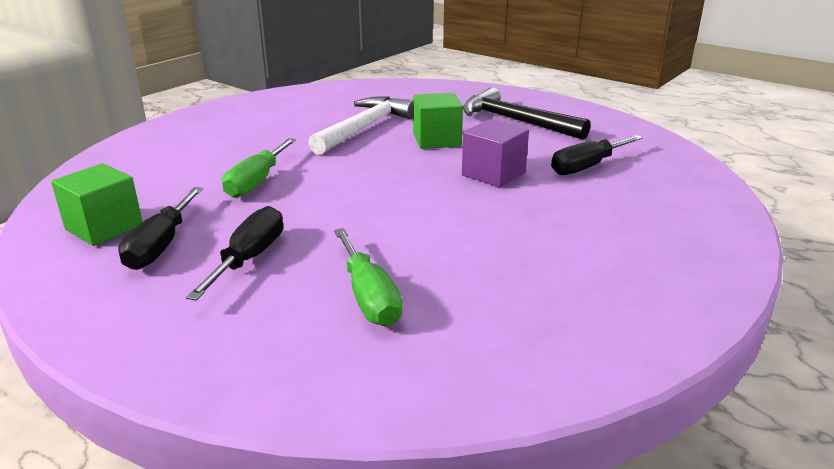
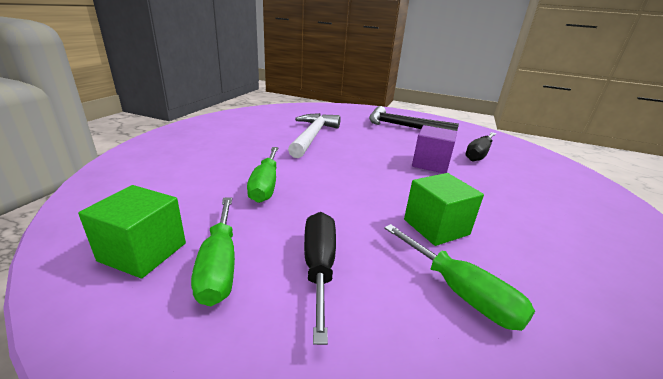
camera: 20 degrees left, 0 degrees up
(161, 245) = (219, 265): black screwdriver -> green screwdriver
(437, 140) = (369, 142): green cube -> green cube (436, 227)

